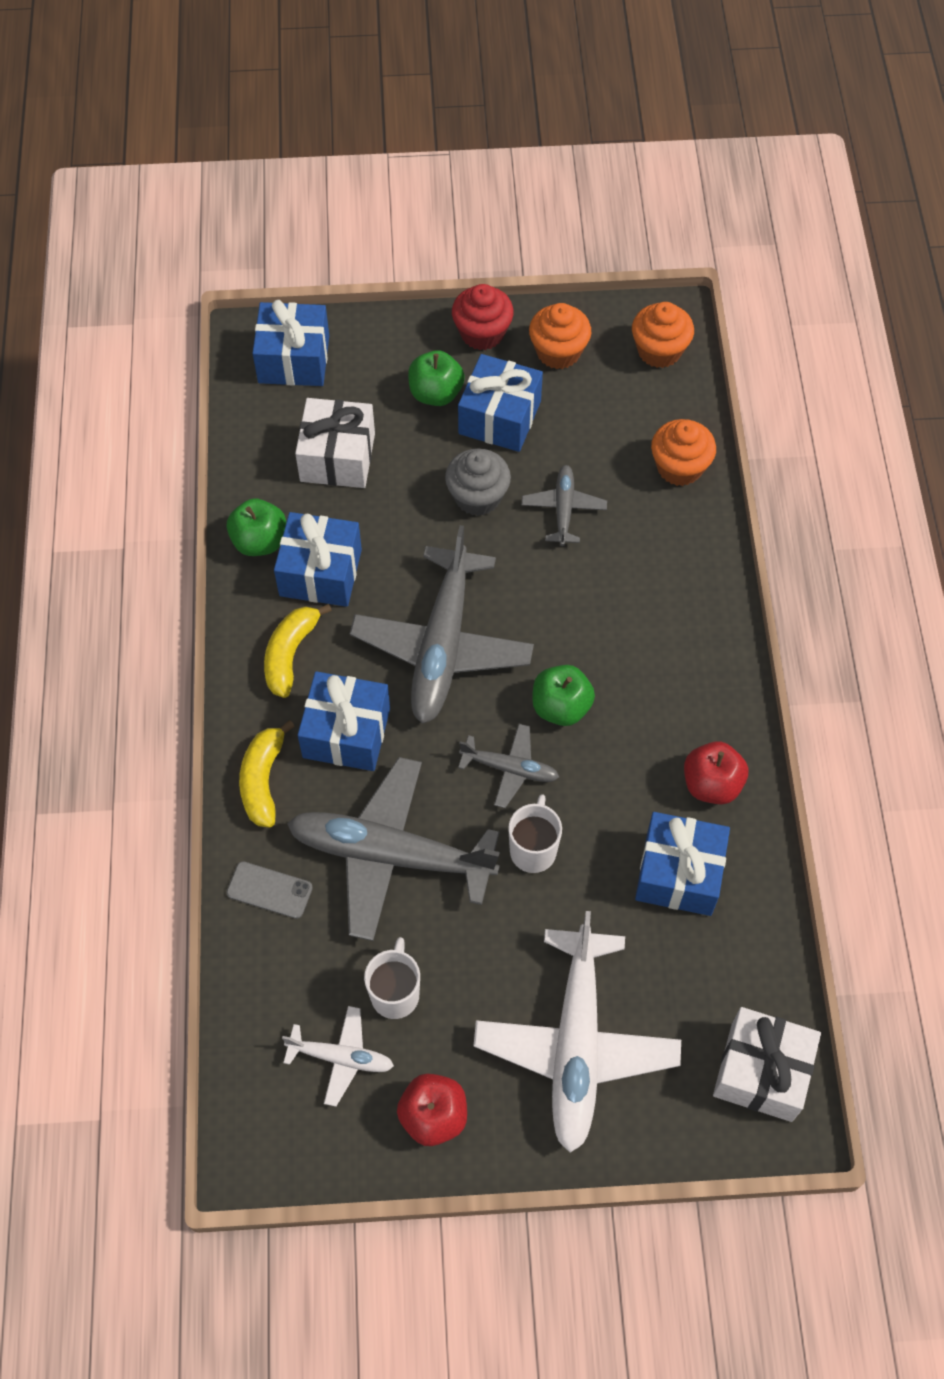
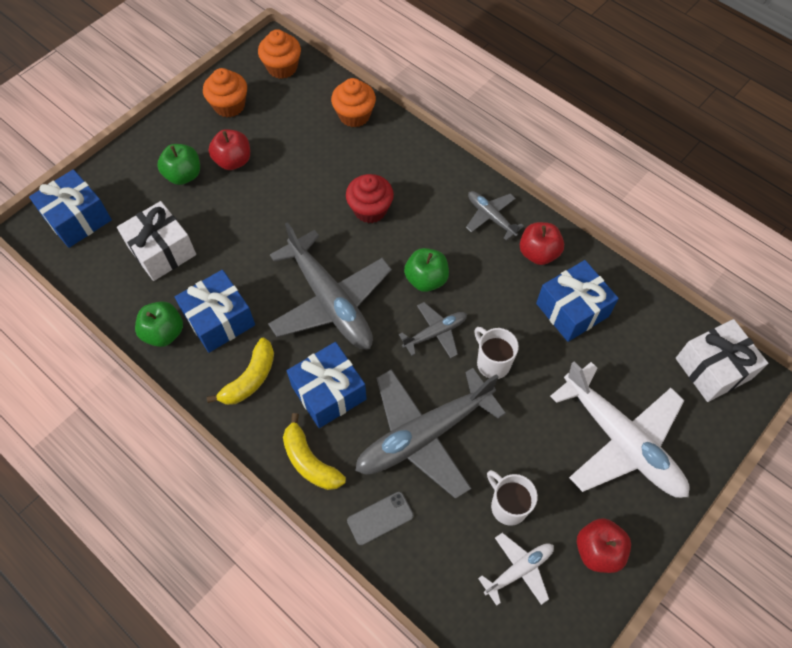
camera: 45 degrees left, 0 degrees up
(290, 654) = (250, 378): yellow banana -> yellow banana turned 120 degrees counterclockwise
(477, 497) = (265, 210): grey cupcake -> none
(482, 333) = (176, 126): red cupcake -> red cupcake (370, 209)
(500, 417) = (233, 161): blue gift -> red apple
(563, 509) = (318, 181): grey plane -> grey plane (491, 217)

